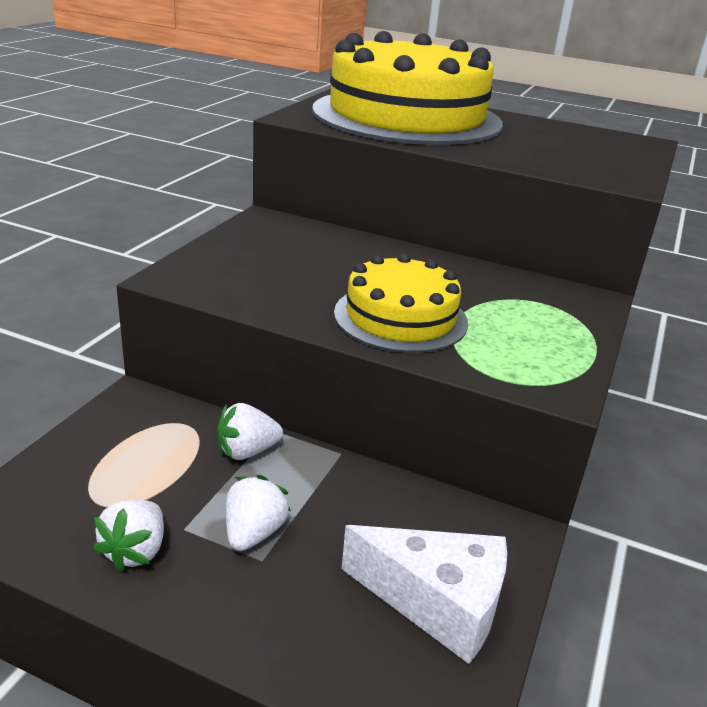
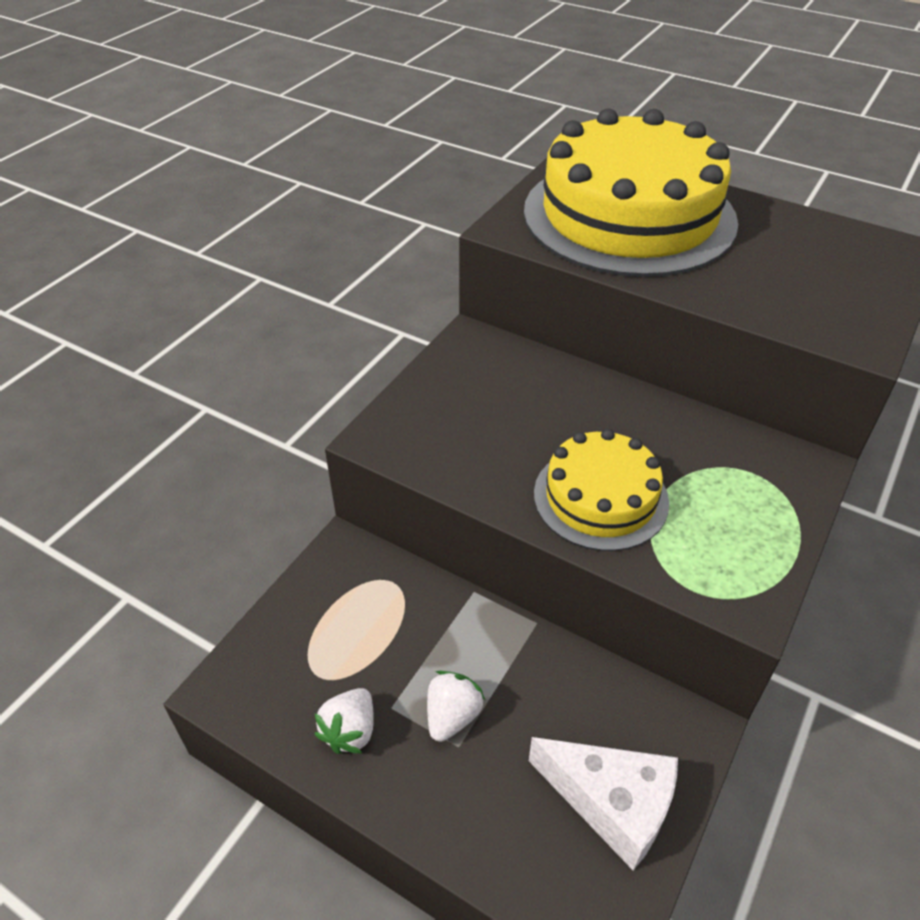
camera: 10 degrees right, 15 degrees up
(247, 451) = (448, 618): white strawberry -> none

